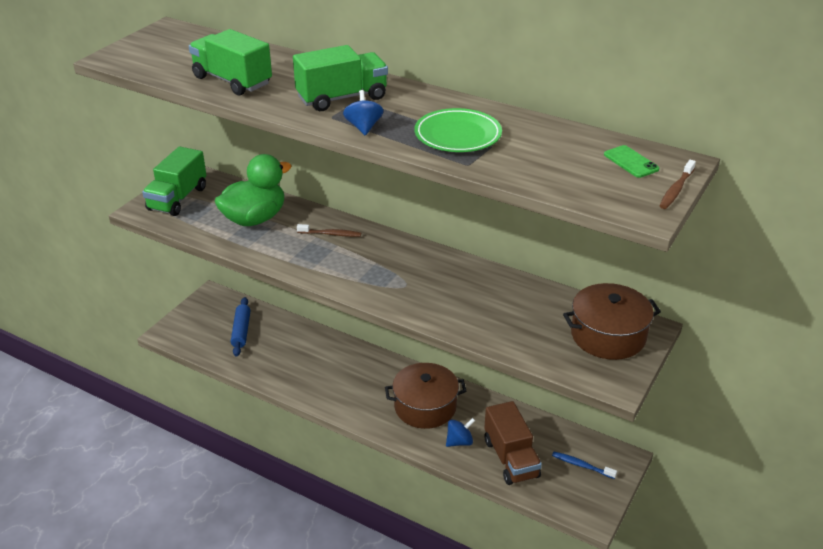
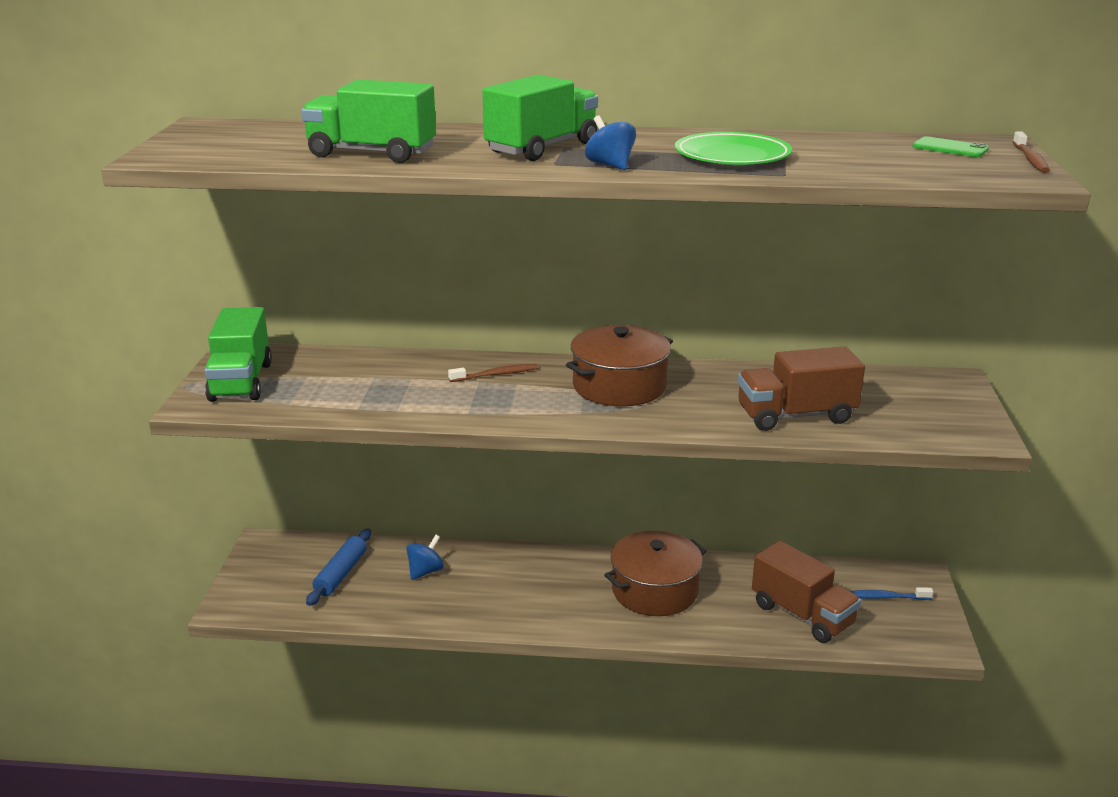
camera: 25 degrees left, 10 degrees down
(241, 331) = (341, 574): blue rolling pin -> blue rolling pin turned 45 degrees clockwise
(254, 219) = (376, 380): green duck -> none
(459, 441) = (728, 615): blue spinning top -> blue spinning top (425, 571)
(497, 325) = (796, 416): none -> brown truck
(608, 335) = (923, 396): brown pot -> brown pot (619, 386)

